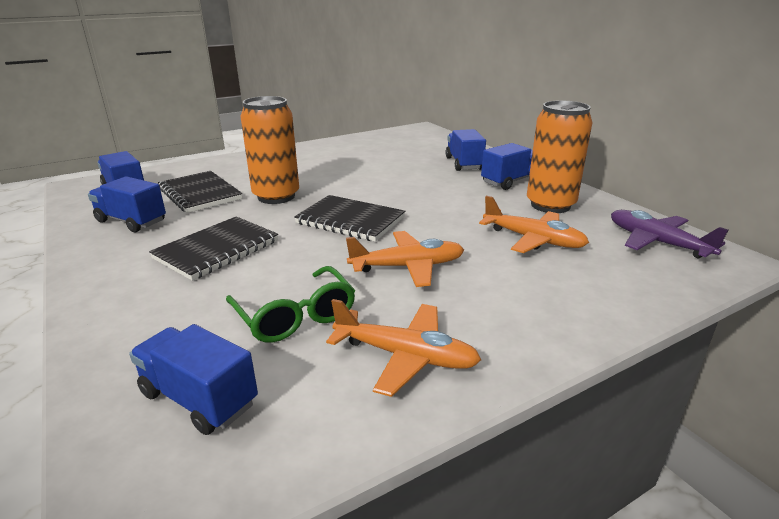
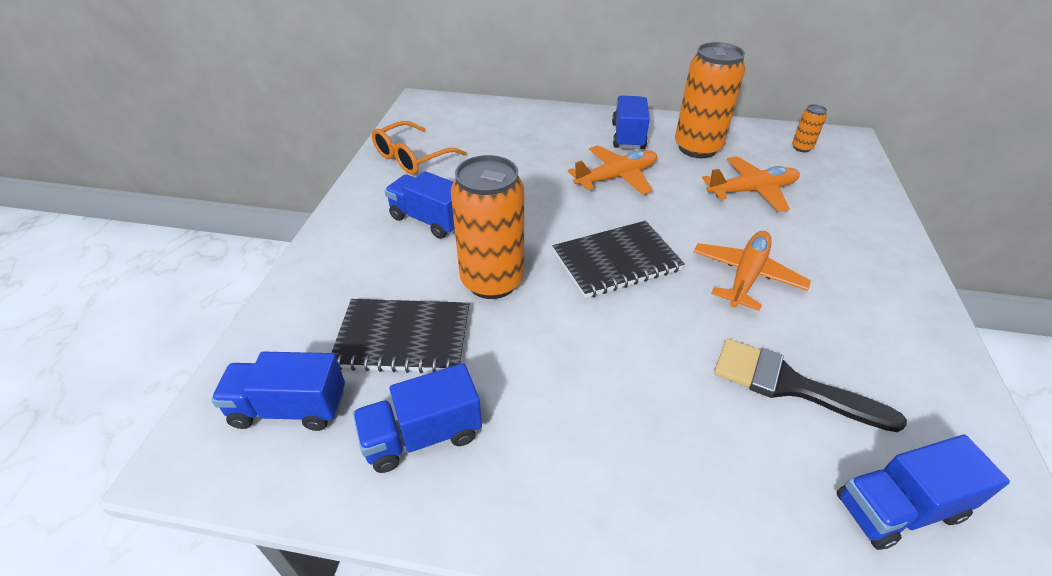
camera: 50 degrees left, 15 degrees up
(217, 250) = (595, 385): black notebook -> none
(296, 316) = (790, 385): green glasses -> black brush
(359, 144) = (412, 157): none -> orange glasses
(405, 356) = (892, 350): orange plane -> orange plane (616, 177)
(464, 163) = (556, 133): blue truck -> blue truck (429, 220)
(656, 242) = (801, 148): purple plane -> orange can

